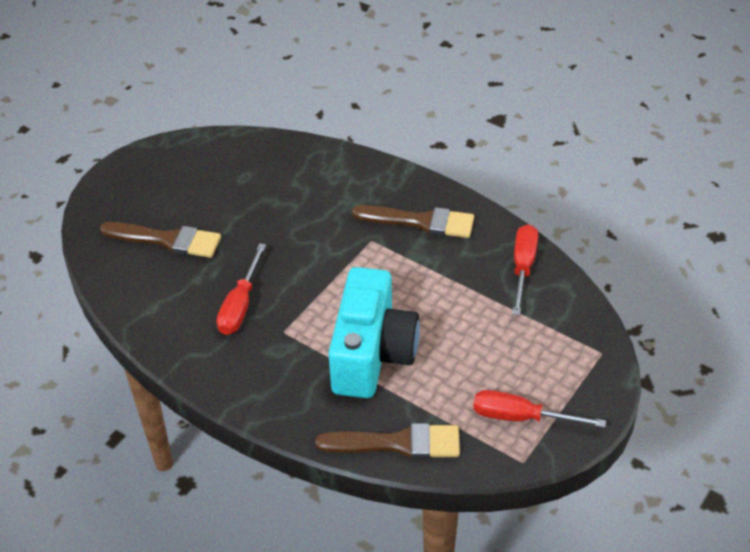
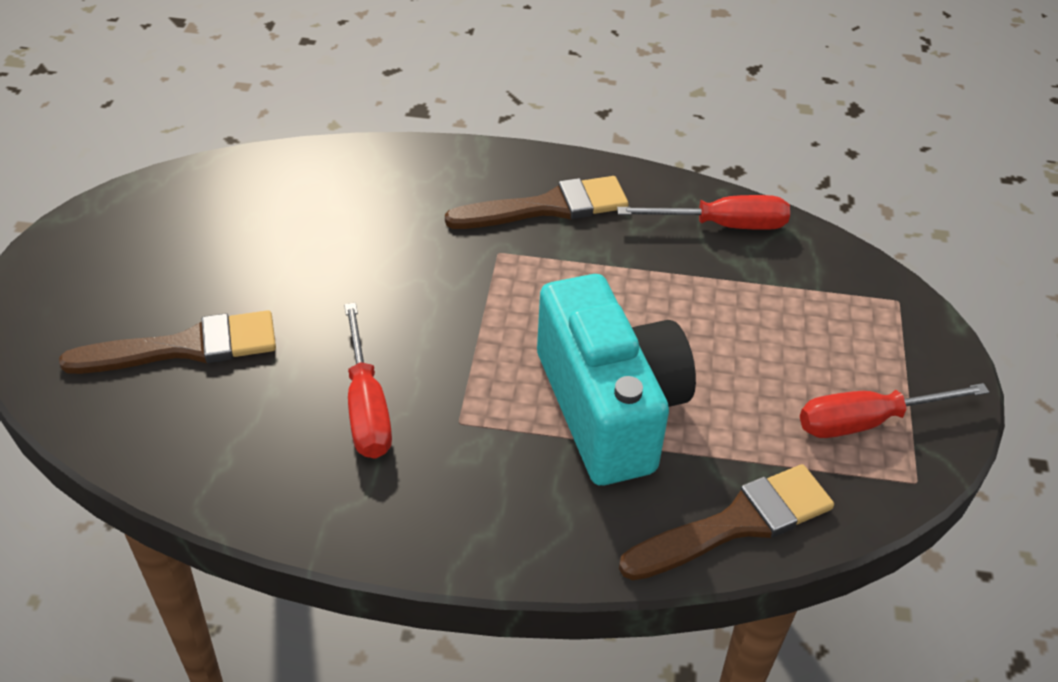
camera: 30 degrees left, 0 degrees up
(523, 267) = (722, 225): red screwdriver -> red screwdriver turned 105 degrees clockwise

